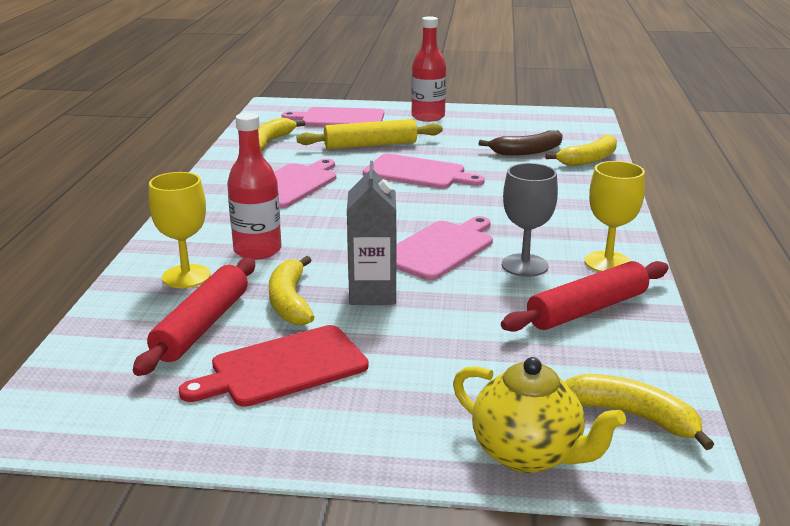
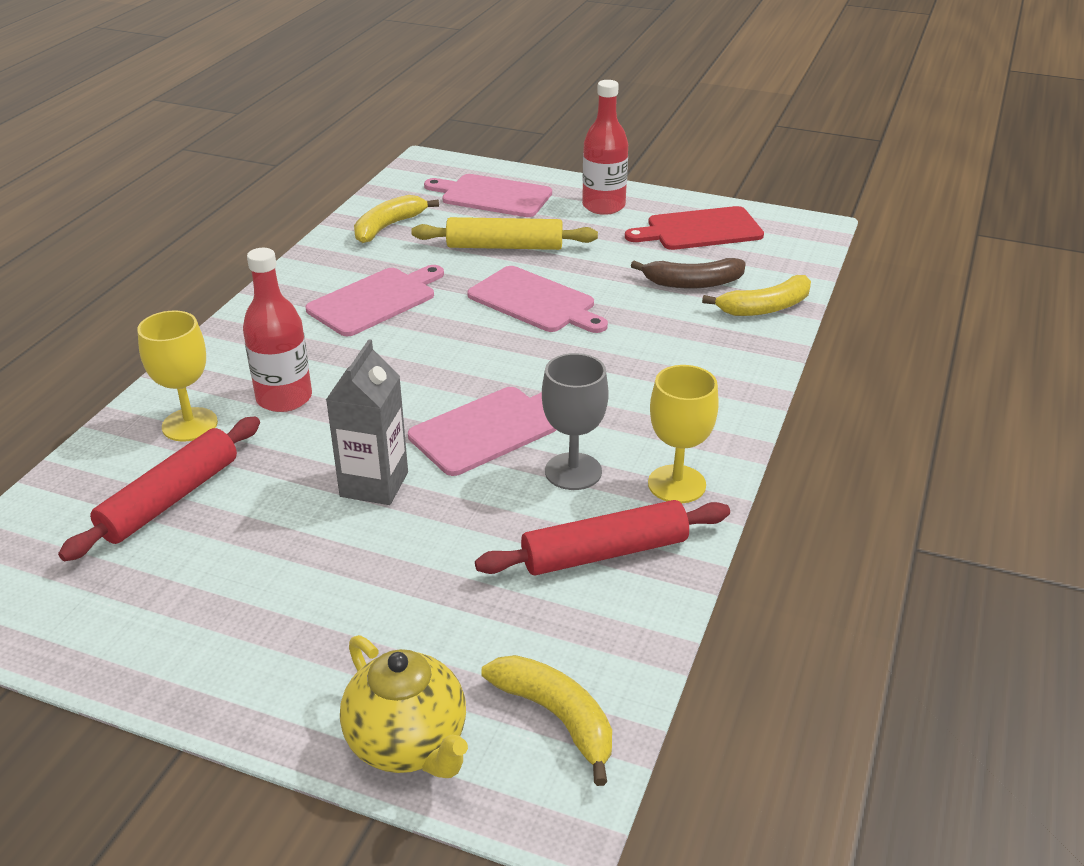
camera: 15 degrees right, 10 degrees up
(283, 367) = (222, 573): red cutting board -> red cutting board (700, 230)
(290, 302) = (279, 481): yellow banana -> none

